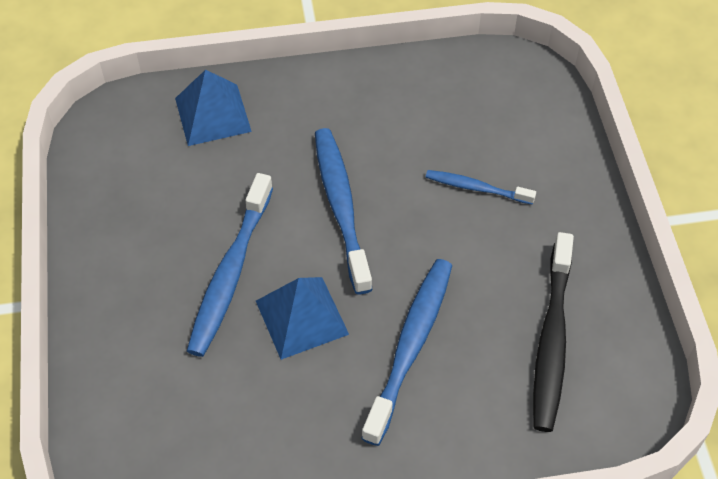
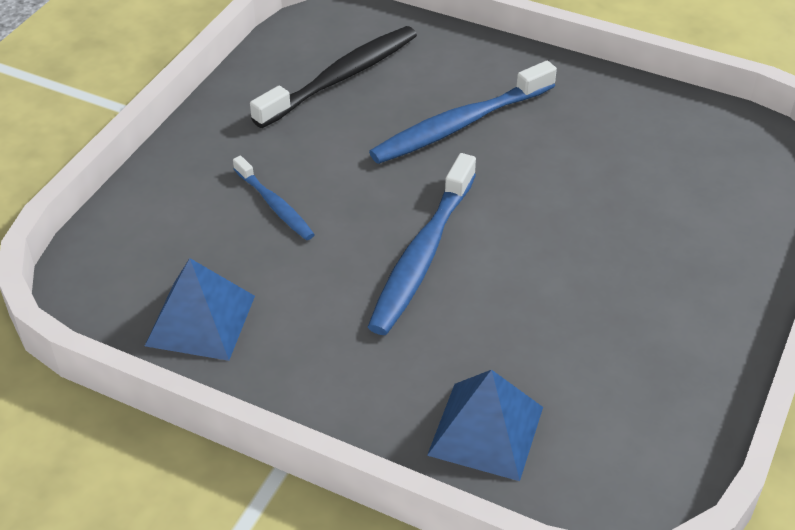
camera: 145 degrees left, 10 degrees down
(230, 273) = (581, 252): blue toothbrush -> none
(301, 317) = (538, 186): blue pyramid -> blue pyramid (200, 320)

